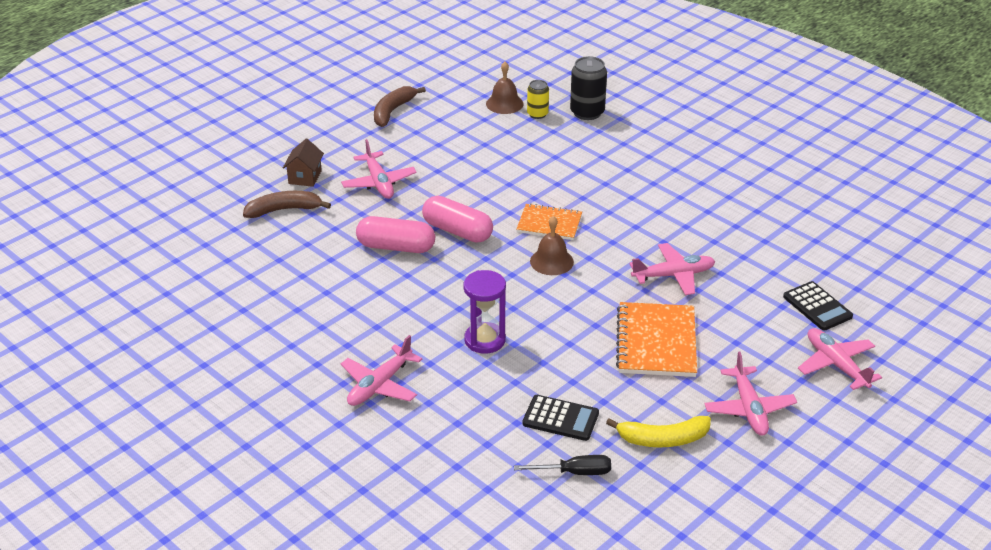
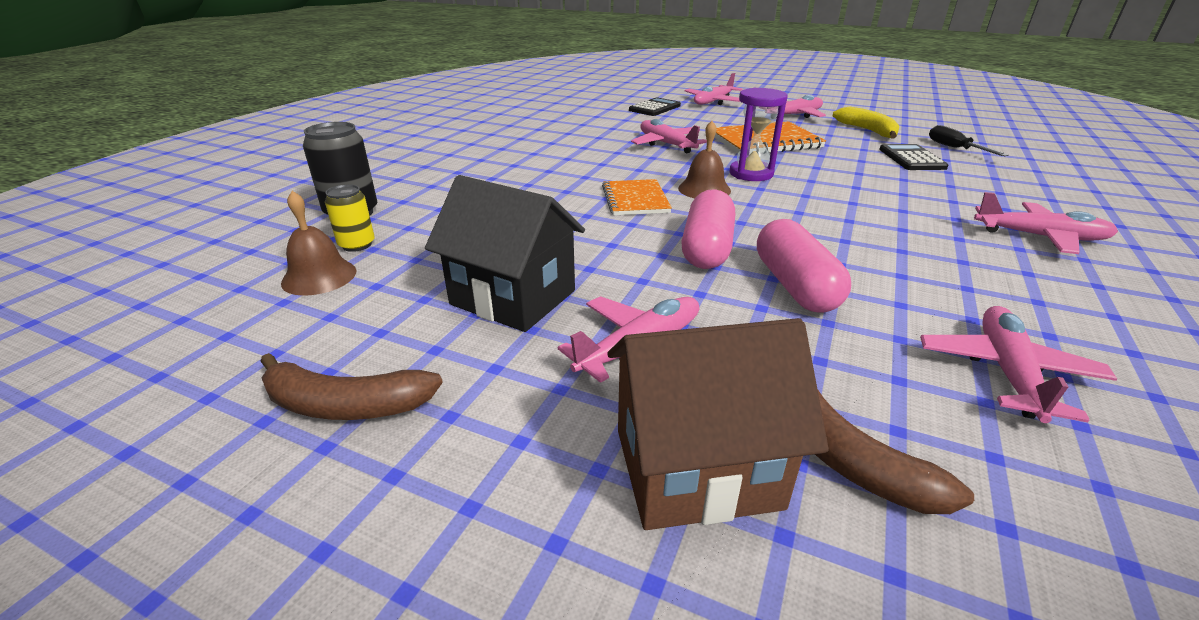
camera: 110 degrees left, 5 degrees down
(287, 277) = (1007, 372): none -> pink plane
(305, 177) = (696, 468): brown house -> brown house, size x1.78
(445, 156) = (513, 297): none -> black house
(485, 340) = (875, 199): purple hourglass -> purple hourglass (751, 174)

